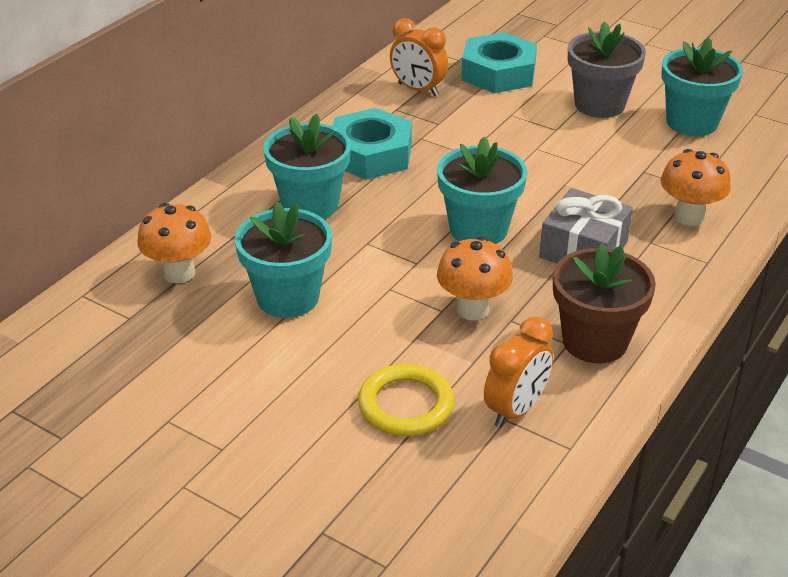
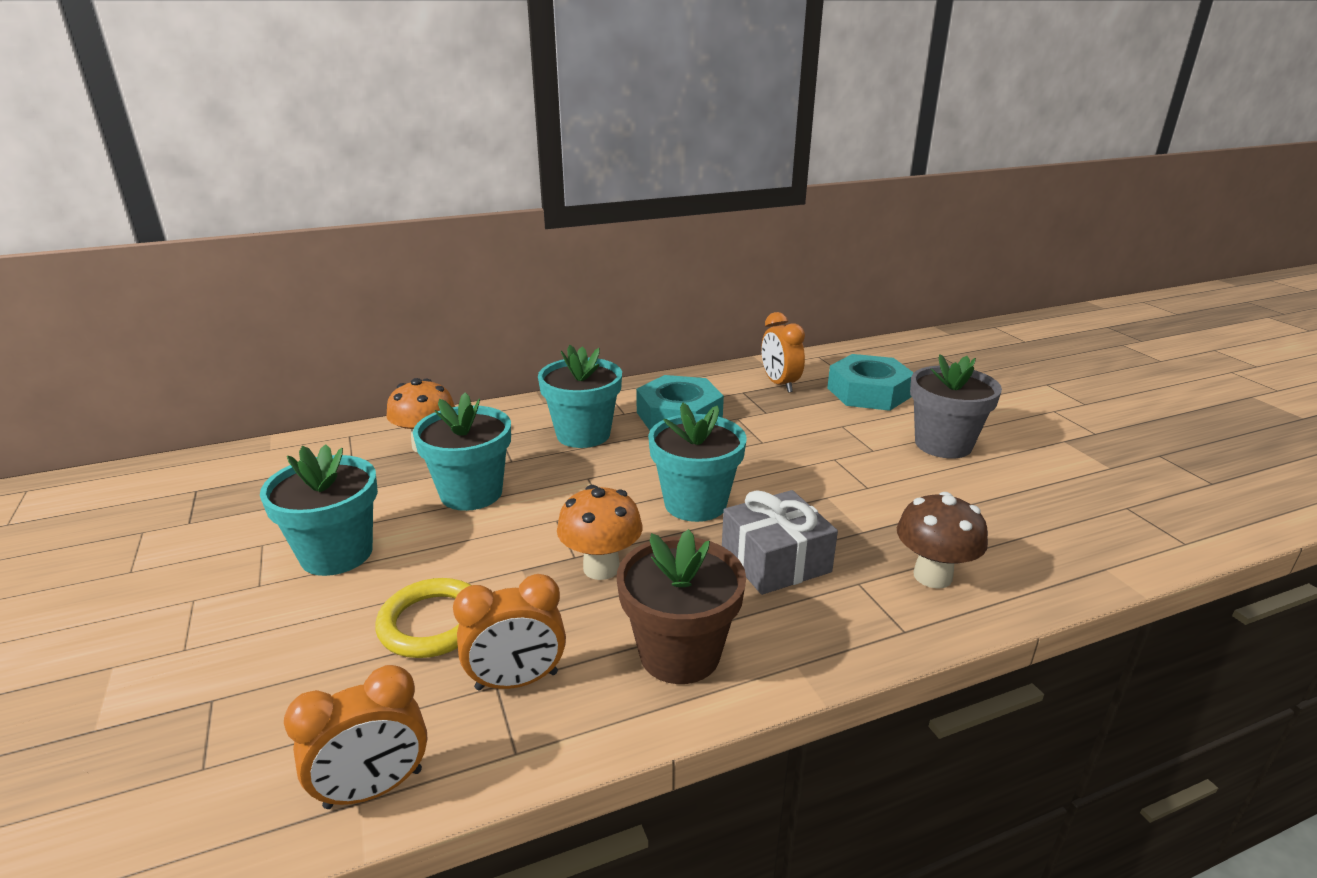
camera: 35 degrees right, 10 degrees down
(514, 512) = (374, 789): none -> orange clock
(689, 216) = (932, 576): orange mushroom -> brown mushroom
(692, 122) = (1034, 490): turquoise flower pot -> turquoise flower pot (336, 554)

